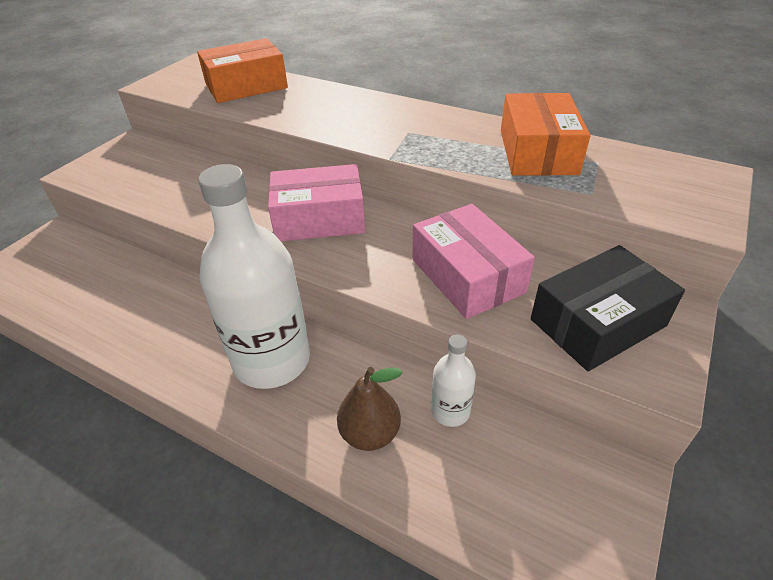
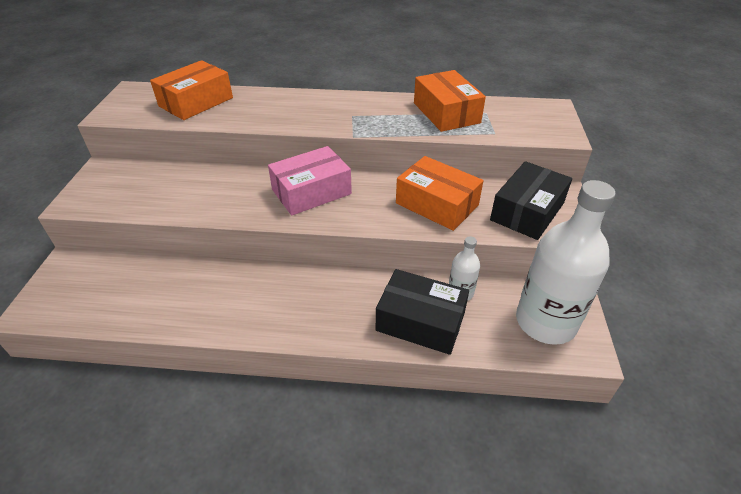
camera: 25 degrees left, 0 degrees up
(272, 360) = (325, 299): white bottle -> white bottle (545, 322)
(370, 433) = (420, 321): brown pear -> black box
(467, 275) = (437, 204): pink box -> orange box

